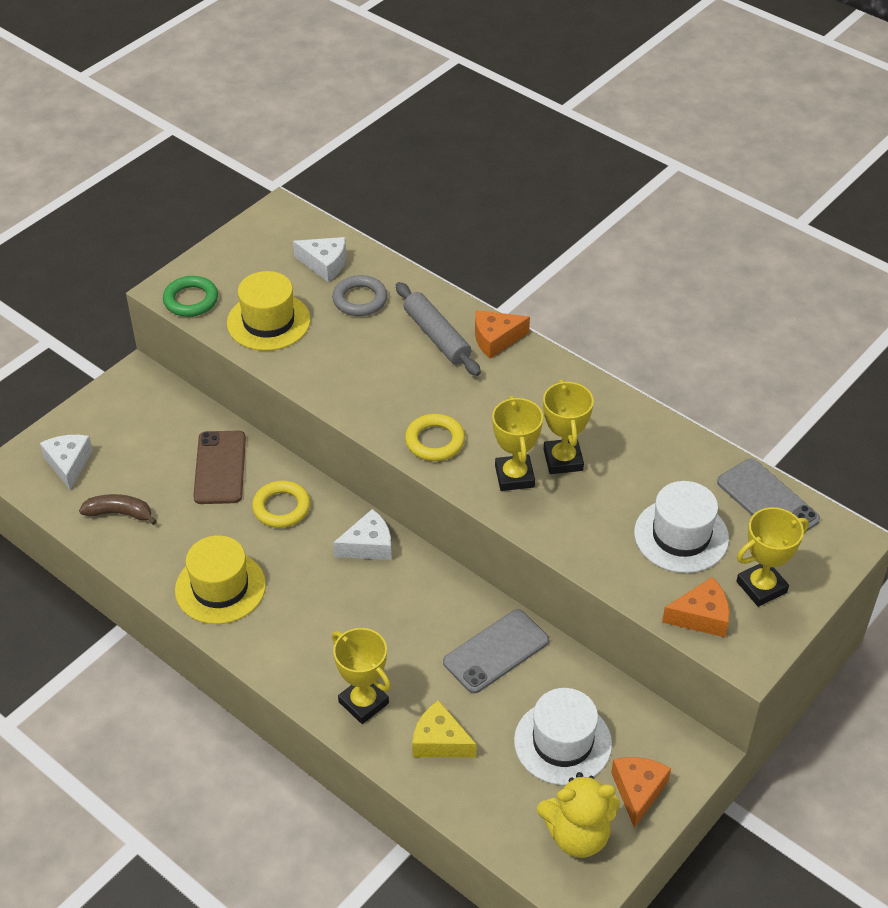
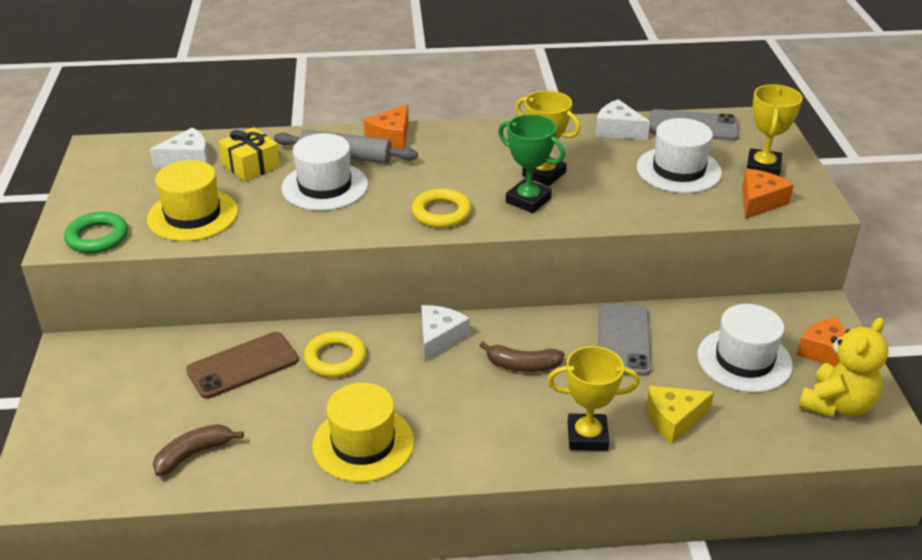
camera: 45 degrees left, 10 degrees down
(68, 464) = (88, 451): white cheese -> white cheese (617, 130)
(220, 467) = (243, 365): brown phone -> brown phone turned 75 degrees counterclockwise
(360, 299) = (251, 165): grey ring -> yellow gift
(385, 356) = (325, 186): none -> white hat
(395, 613) = (522, 365): none -> brown banana
(514, 476) = (528, 200): yellow trophy -> green trophy

